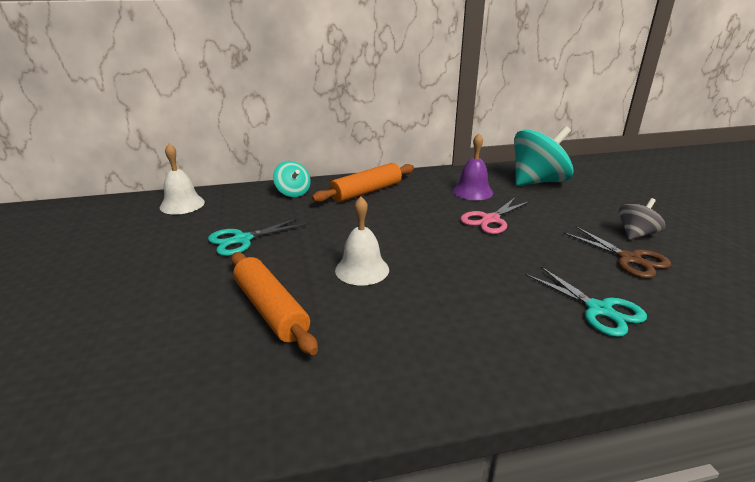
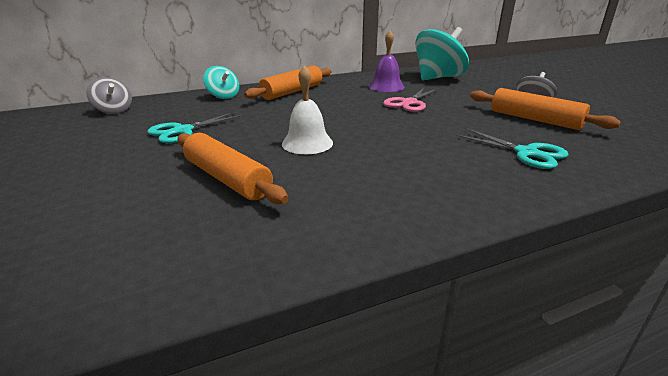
camera: 10 degrees left, 0 degrees up
(182, 204) = (114, 110): white bell -> grey spinning top
(630, 259) = (534, 119): brown scissors -> orange rolling pin

